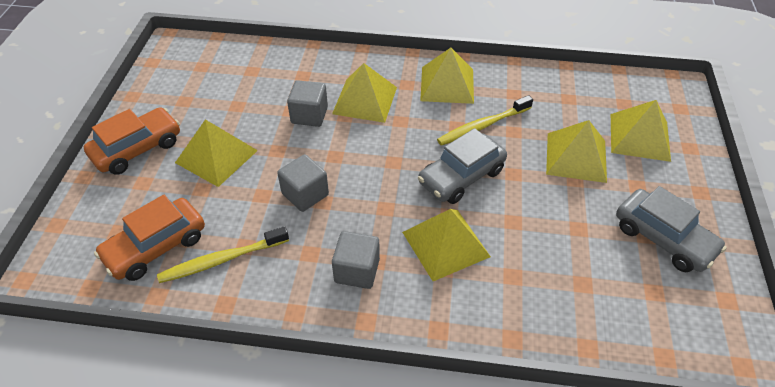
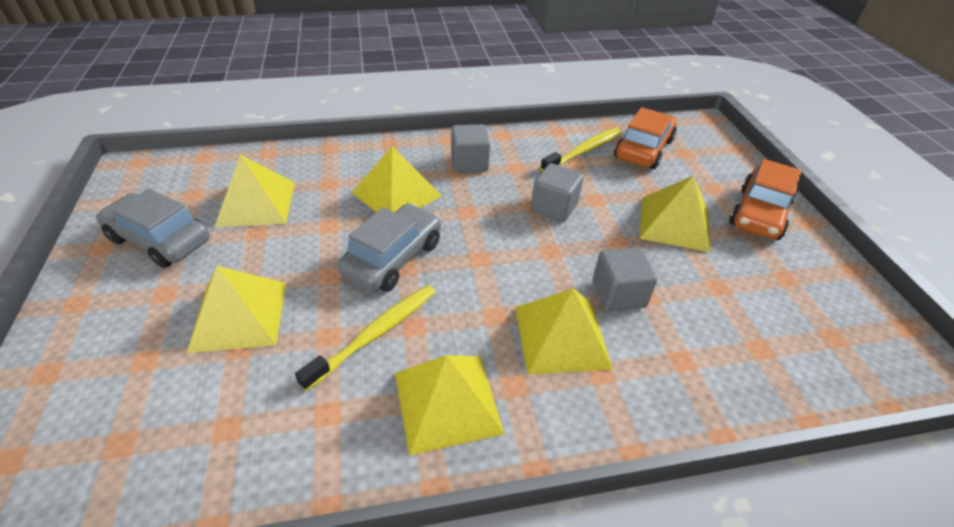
camera: 160 degrees right, 5 degrees down
(639, 137) = (124, 373): yellow pyramid -> yellow pyramid (256, 203)

